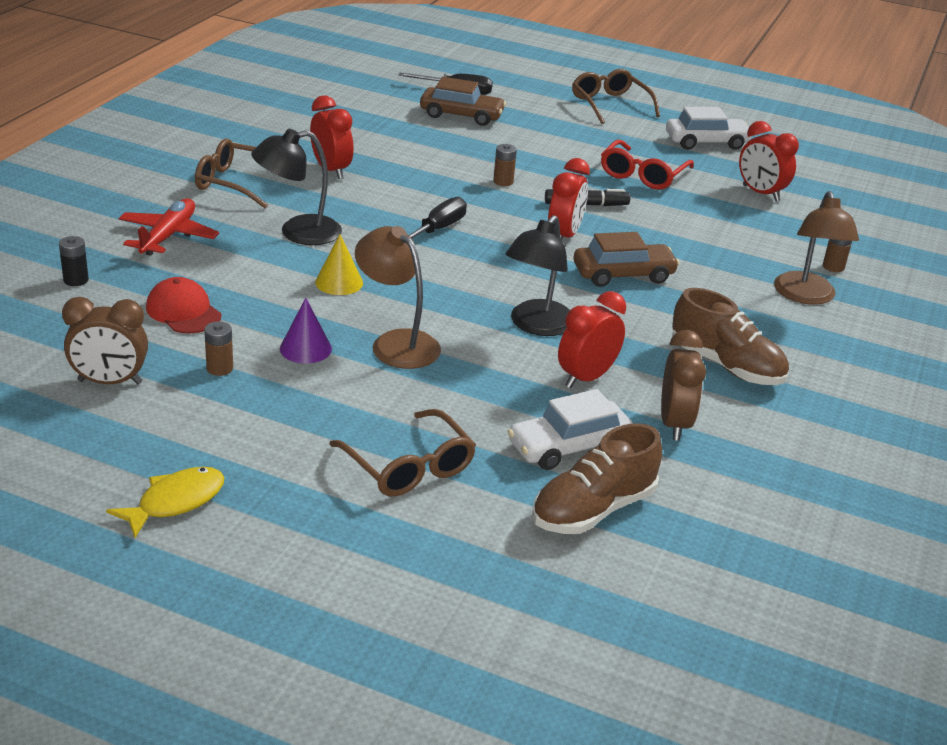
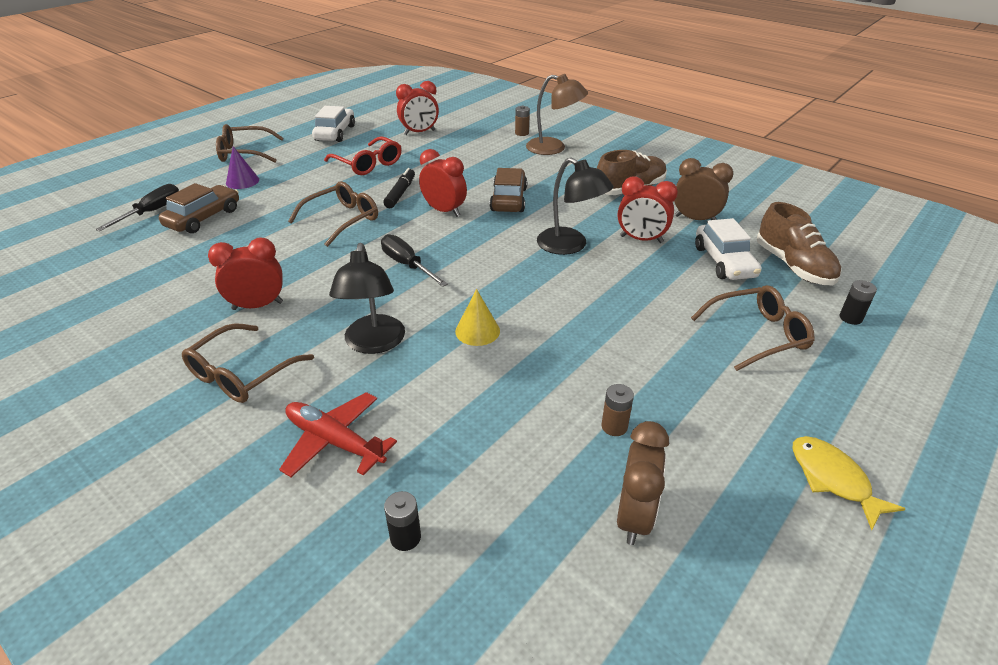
camera: 70 degrees left, 5 degrees up
(183, 311) = (503, 443): red cap -> none
(305, 348) = (586, 366): purple cone -> purple cone (242, 181)
(396, 343) = (584, 314): brown lamp -> none
(482, 551) = (850, 318): none -> black battery
(503, 182) = (342, 220): brown battery -> brown glasses
(586, 378) = (641, 239): red clock -> red clock turned 45 degrees counterclockwise

